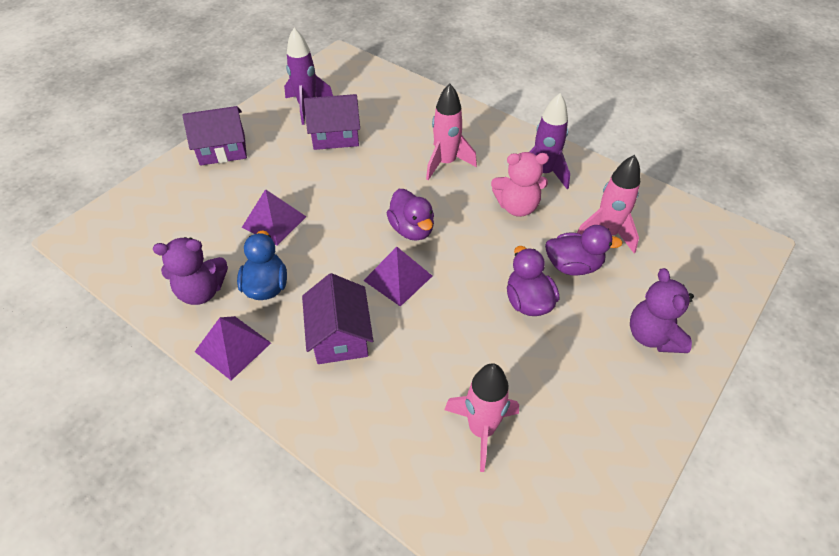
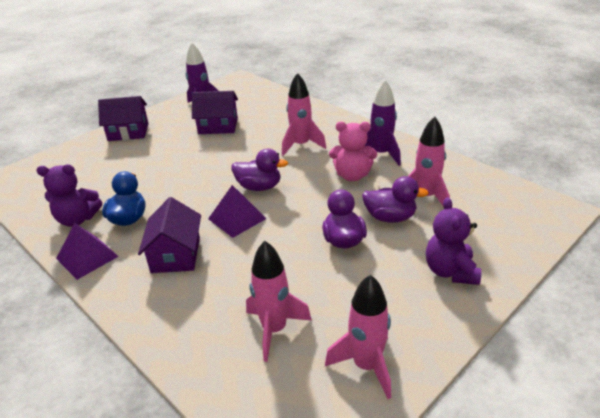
camera: 10 degrees right, 15 degrees down
(274, 222) = (150, 178): purple pyramid -> none
(412, 229) = (259, 187): purple duck -> purple duck turned 60 degrees counterclockwise
(590, 466) = (366, 366): none -> pink rocket

